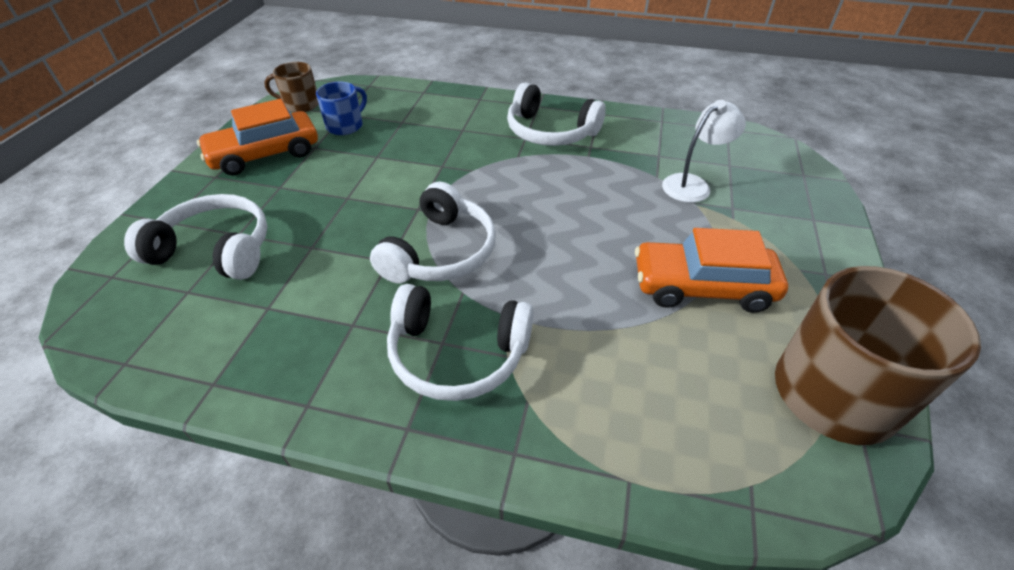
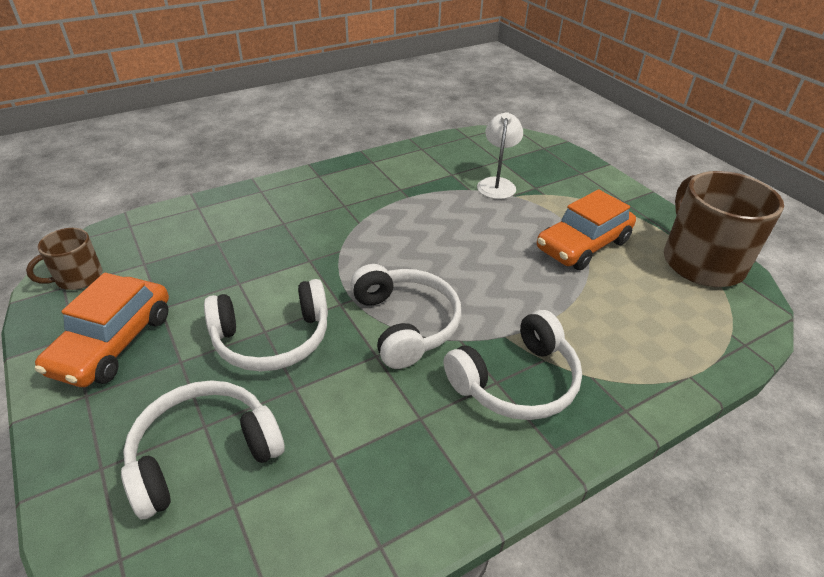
camera: 45 degrees left, 5 degrees down
(345, 126) = (164, 273): blue mug -> none
(550, 132) = (357, 192): white headphones -> white headphones (272, 339)

